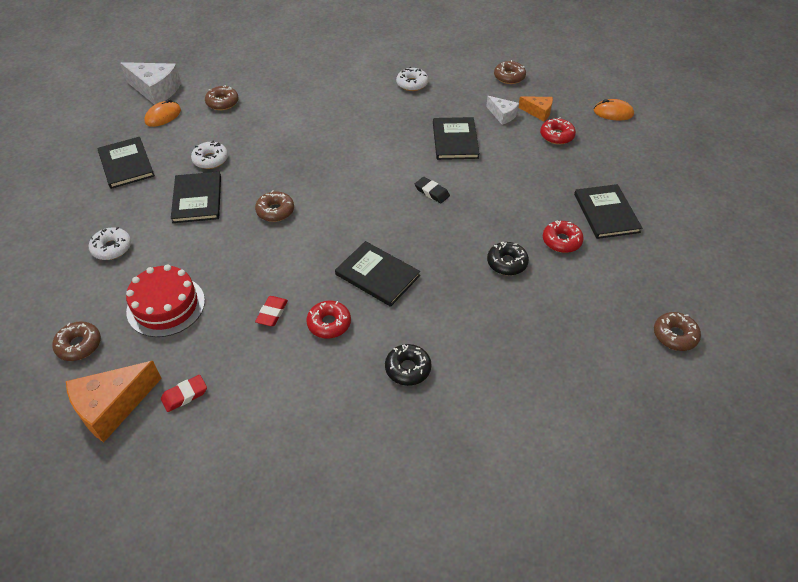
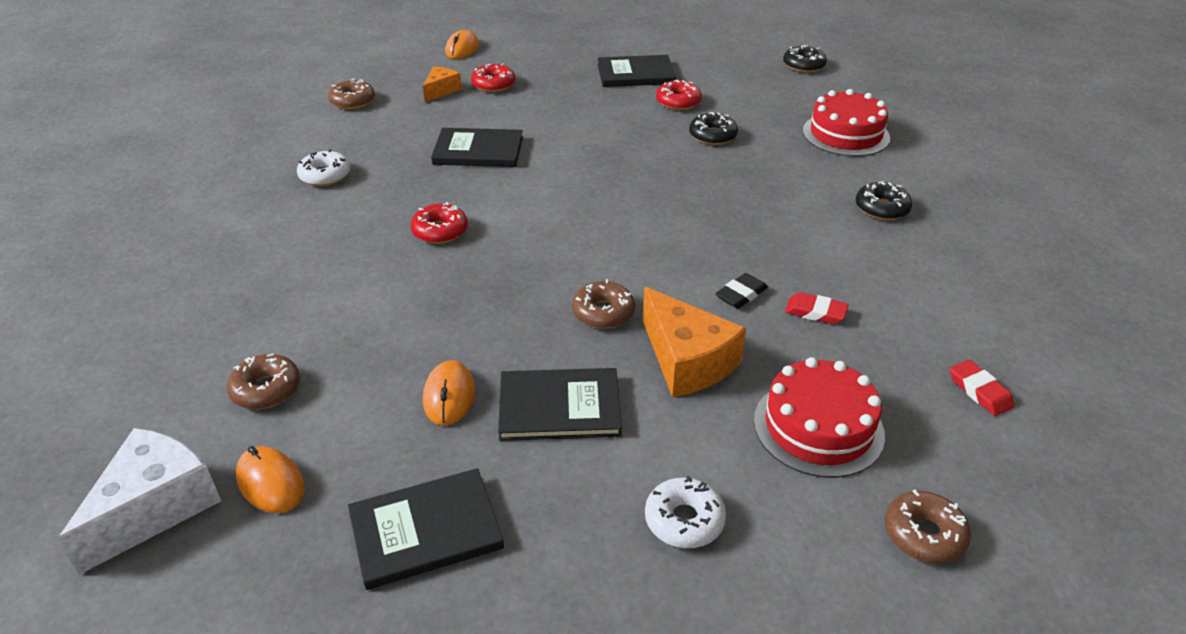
camera: 85 degrees left, 10 degrees down
(112, 407) = (1028, 471): orange cheese -> orange cheese (687, 361)
(210, 160) = (449, 396): white donut -> orange mouse
(329, 323) = (825, 263): red donut -> red donut (440, 231)
(377, 275) = (737, 223): black book -> none
(432, 192) = (583, 175): black eraser -> black eraser (741, 294)
(502, 115) = (437, 114): white cheese -> none
(533, 357) = (845, 134): none -> red cake
(675, 335) = (803, 65): brown donut -> black donut

